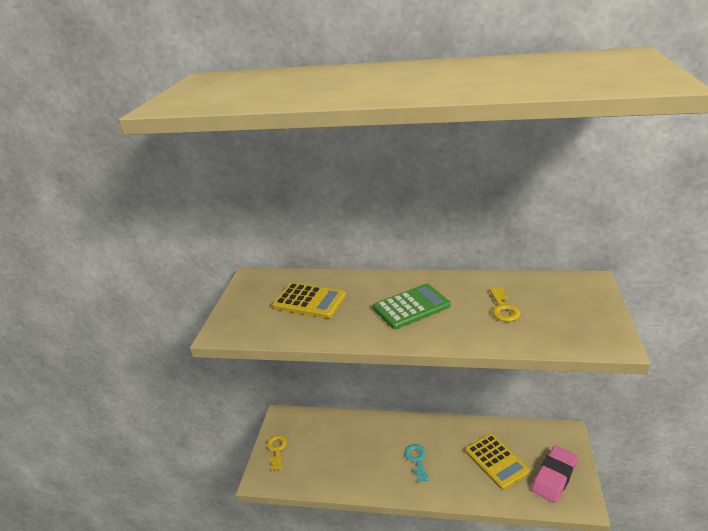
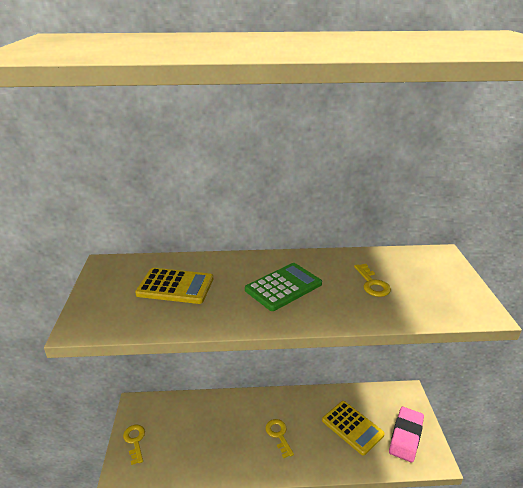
camera: 15 degrees left, 0 degrees up
(417, 460) = (278, 435): turquoise key -> yellow key

